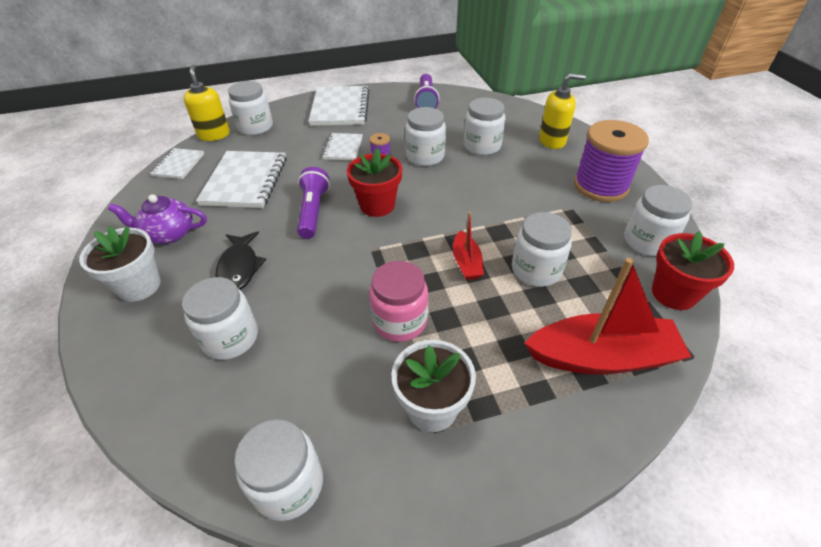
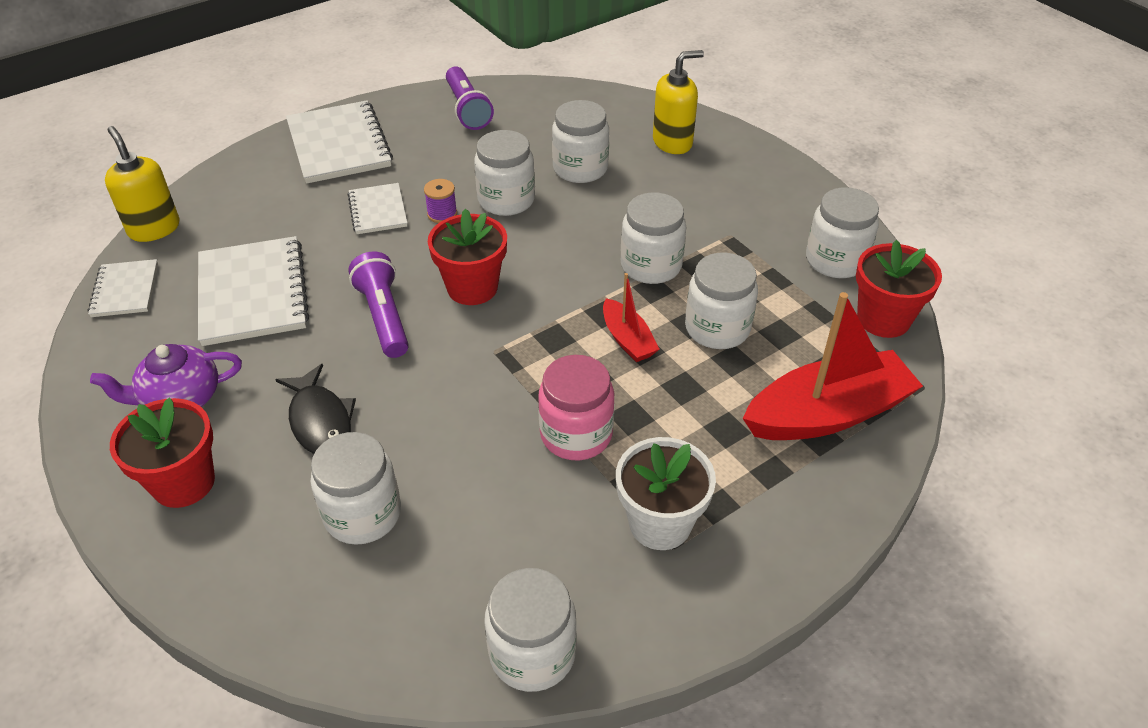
camera: 20 degrees left, 0 degrees up
(139, 286) = (183, 482): white flower pot -> red flower pot
(255, 127) = (217, 202): white jar -> white jar (651, 266)
(600, 186) = (757, 197): purple spool -> none

